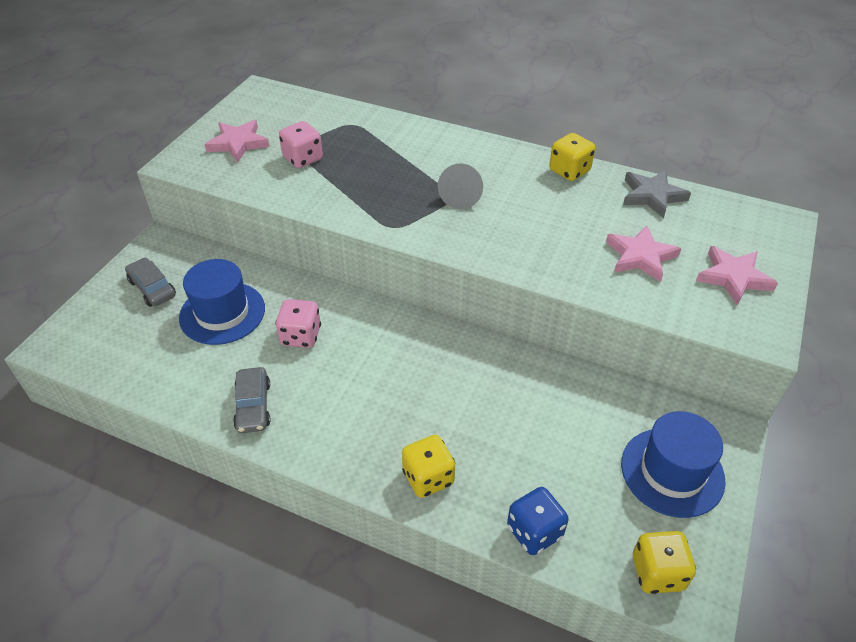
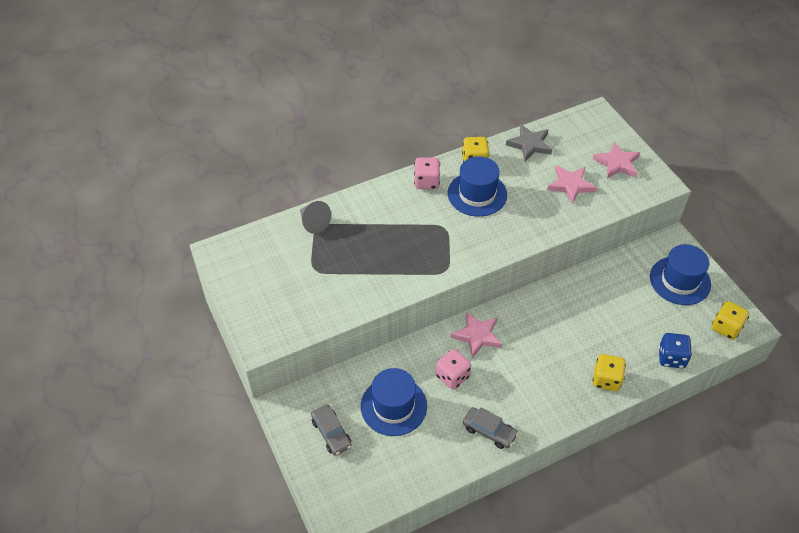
camera: 50 degrees left, 5 degrees up
(152, 288) = (331, 433): grey car -> grey car turned 120 degrees counterclockwise
(238, 143) = (274, 298): pink star -> pink star (477, 336)
(303, 159) = (330, 273): pink dice -> pink dice (426, 182)
(461, 197) = (449, 223): grey cone -> grey cone (313, 223)
(526, 195) = (477, 194): none -> blue hat

